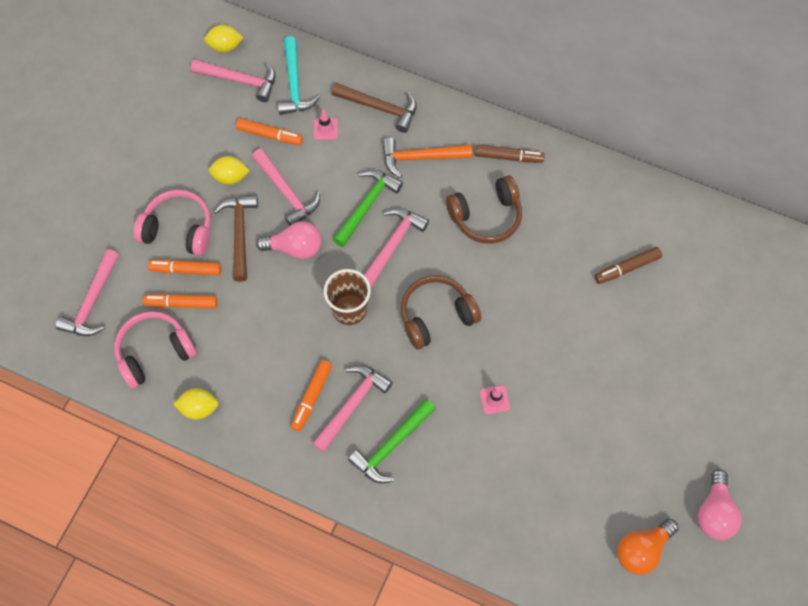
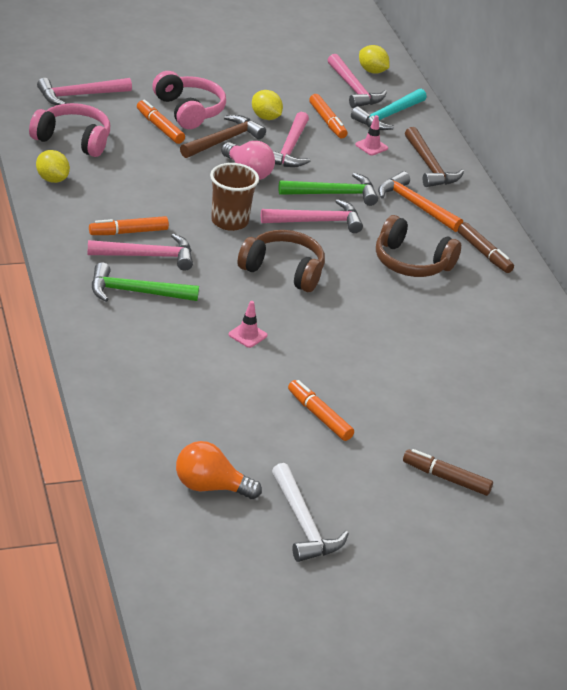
camera: 45 degrees right, 30 degrees down
(182, 303) = (129, 136): orange marker -> orange marker (319, 416)
(627, 268) = (475, 367): brown marker -> brown marker (446, 478)
(714, 512) = (303, 523): pink light bulb -> white hammer

